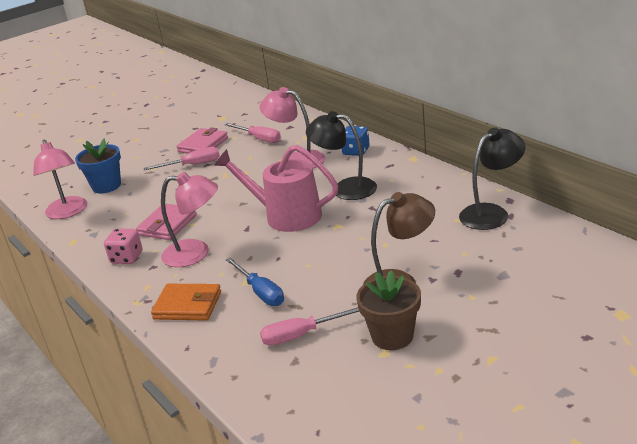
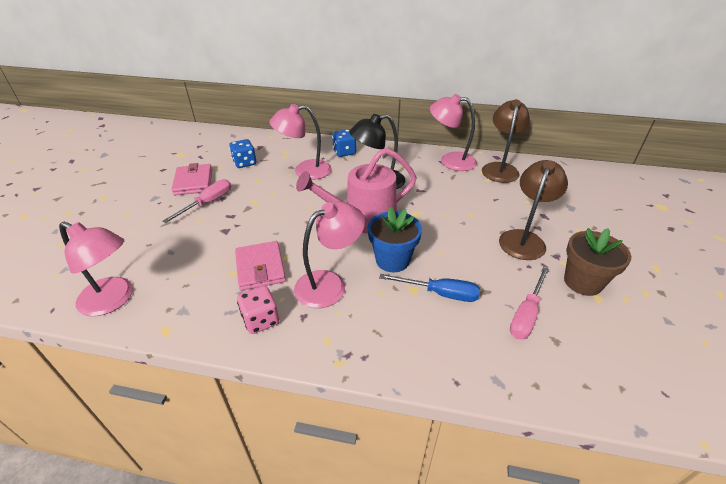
camera: 45 degrees left, 10 degrees up
(106, 186) = (130, 254): blue flower pot -> blue flower pot (392, 260)
(188, 305) = (395, 338): orange wallet -> none
(259, 139) = (244, 163): pink screwdriver -> blue dice
(449, 189) = (450, 160): none -> pink lamp
(491, 213) = (500, 168): black lamp -> brown lamp

